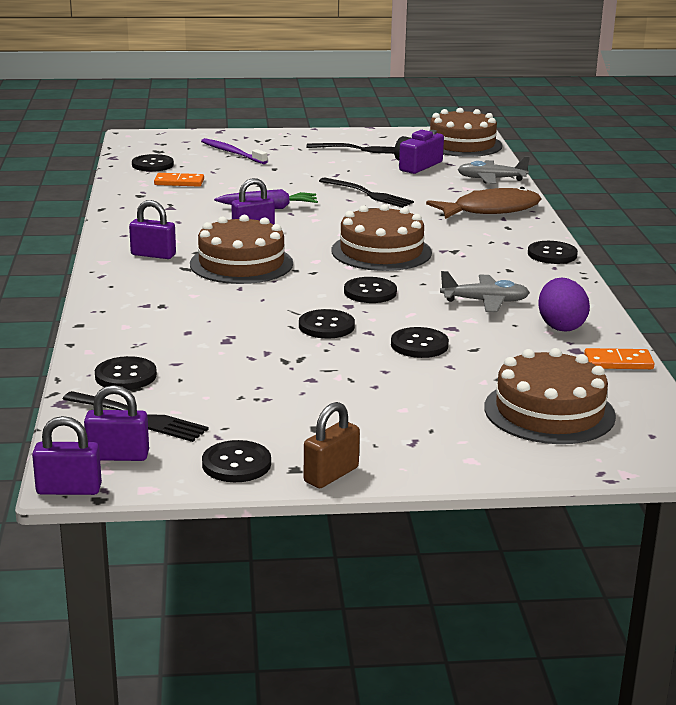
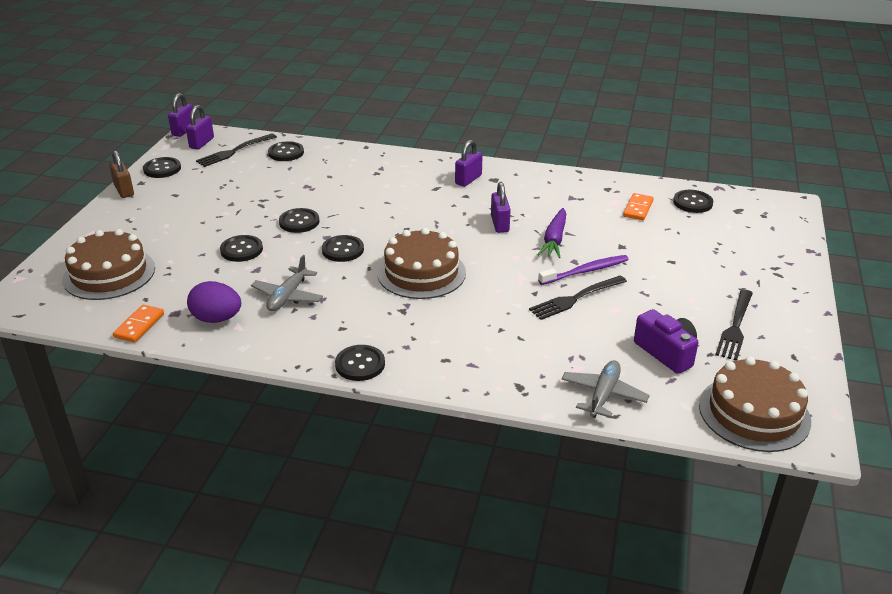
camera: 110 degrees right, 10 degrees up
(232, 153) = (728, 246): purple toothbrush -> purple toothbrush (585, 271)
(241, 263) = (431, 209): brown cake -> none
(490, 210) = (498, 363): brown fish -> none

